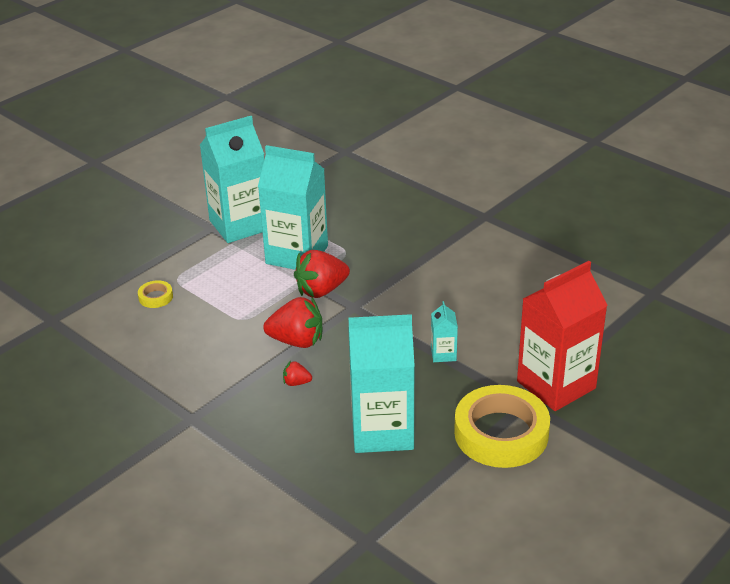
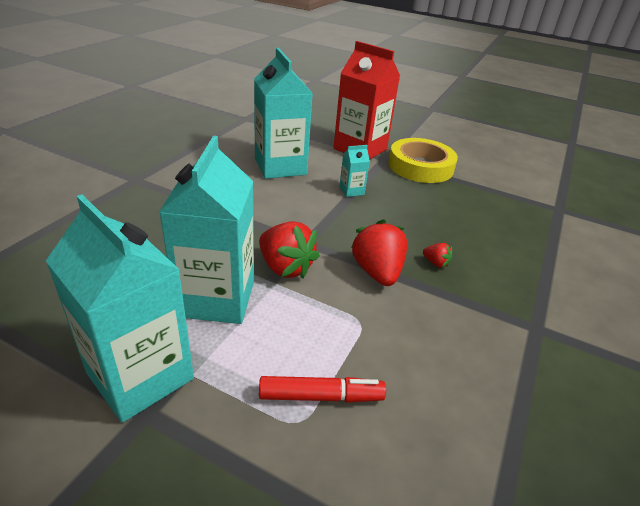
camera: 110 degrees left, 0 degrees up
(156, 297) = (352, 436): yellow tape -> none
(189, 289) = (321, 396): none -> red marker
(296, 383) = (436, 263): red strawberry -> red strawberry turned 45 degrees counterclockwise
(382, 431) = (456, 211): turquoise carton -> turquoise carton (280, 166)

